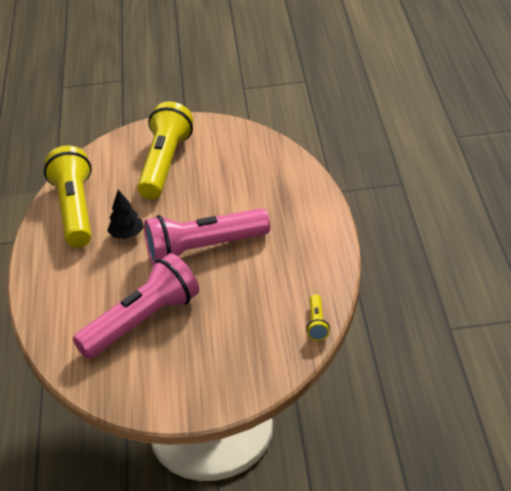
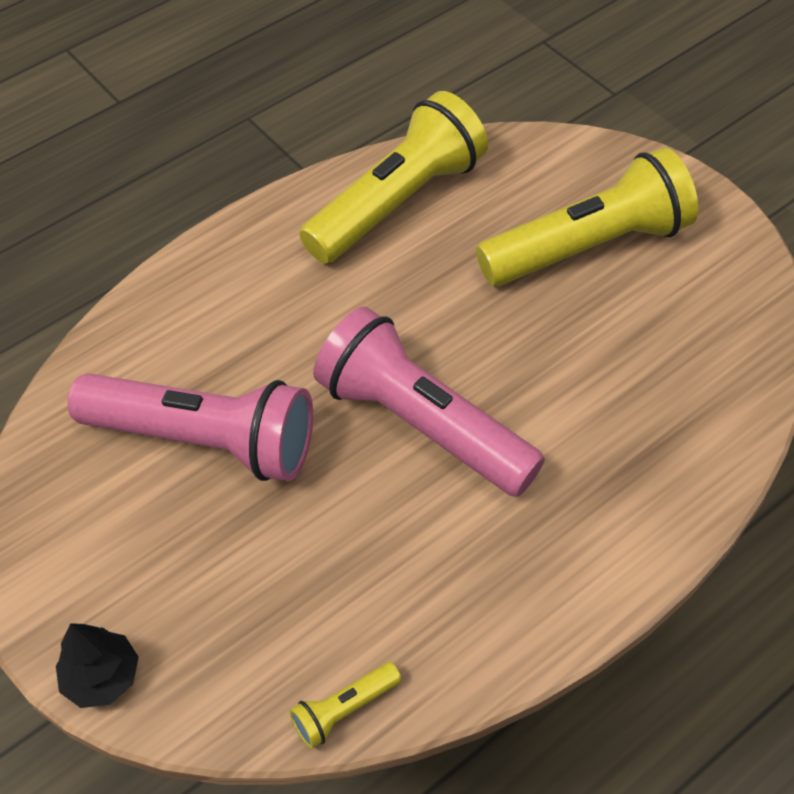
camera: 55 degrees right, 15 degrees up
(127, 235) = (387, 300): black tree -> black tree (102, 677)

